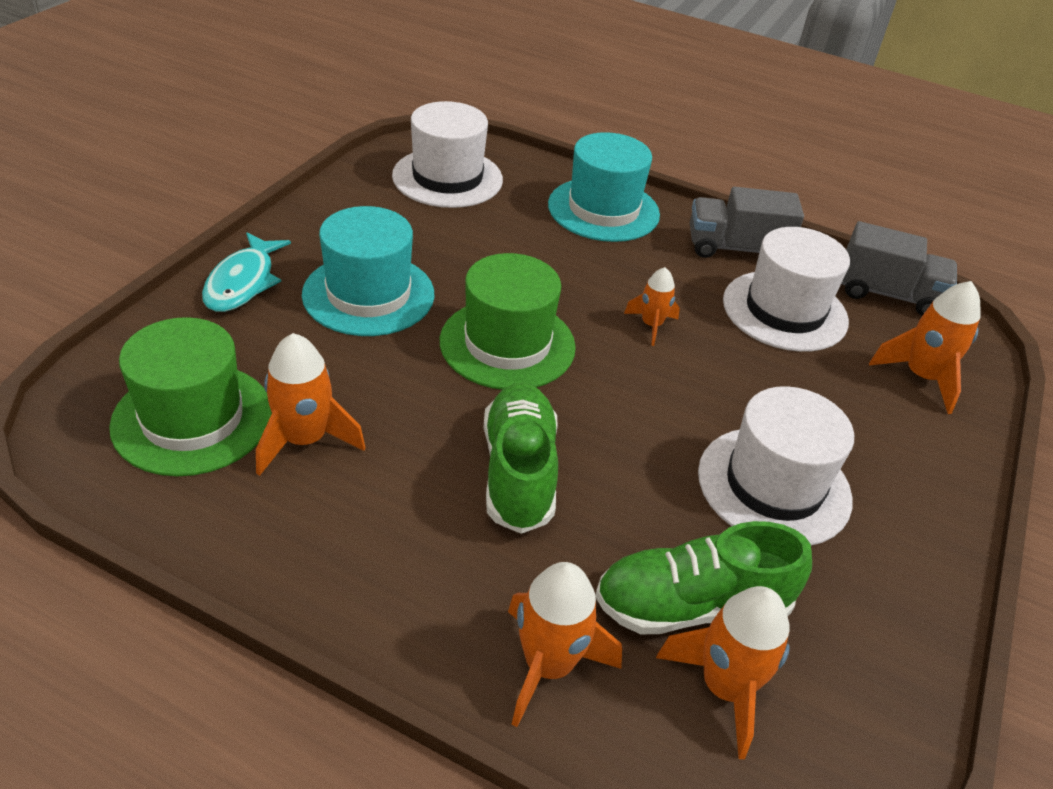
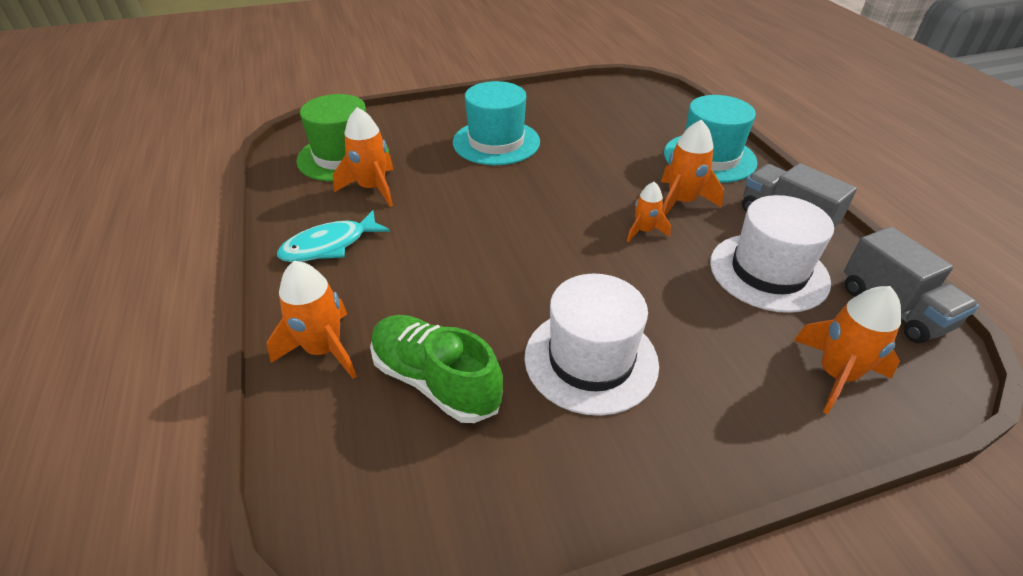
camera: 50 degrees right, 0 degrees up
(243, 282) = (445, 113): turquoise fish -> turquoise fish (329, 245)
(447, 178) = (626, 105): white hat -> none
(507, 344) = (535, 197): green hat -> none
(518, 472) = (446, 258): green shoe -> none
(724, 687) = (388, 432): orange rocket -> orange rocket (681, 202)

